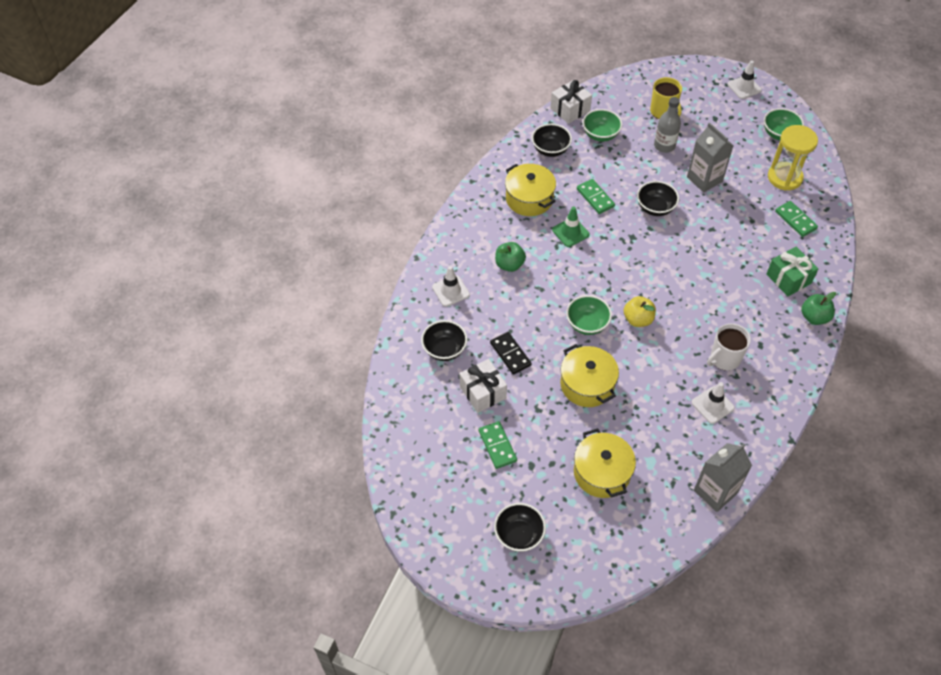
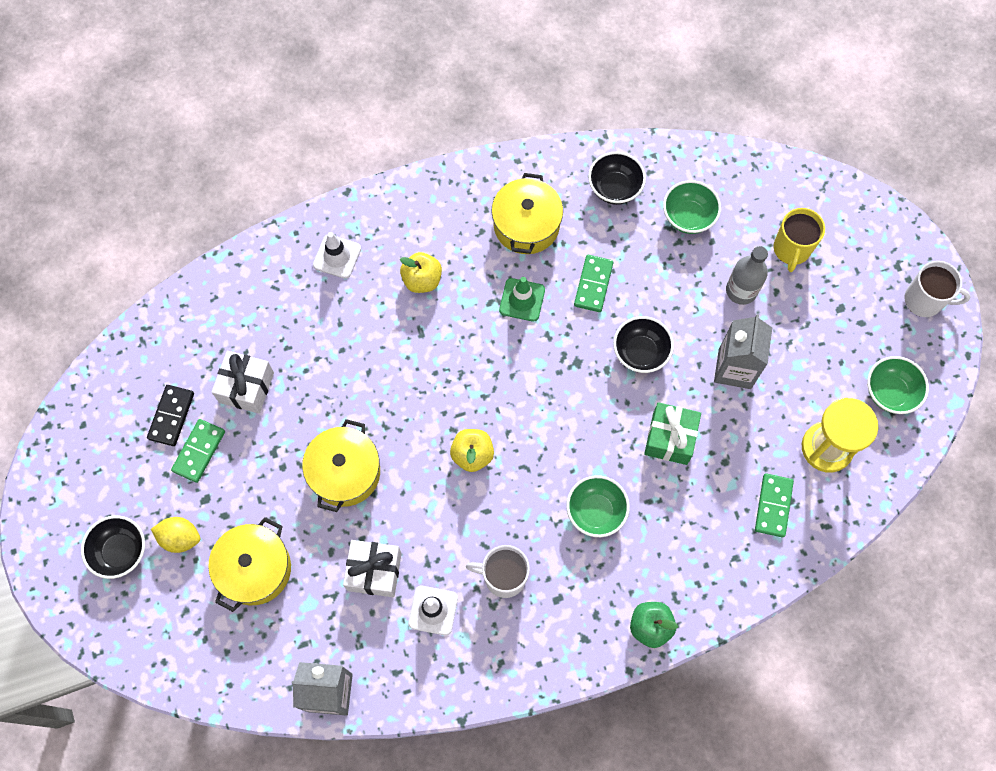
camera: 45 degrees right, 15 degrees up
(444, 349) = (263, 312): black bowl -> none
(509, 265) = (422, 280): green apple -> yellow apple
(510, 354) = (314, 373): black domino -> black domino (171, 416)
(543, 496) = (180, 538): none -> yellow lemon
(570, 110) = (692, 158): white gift -> white gift (374, 571)
(587, 324) = (419, 412): green bowl -> green bowl (595, 511)
(744, 87) = (924, 300): white traffic cone -> white mug
(788, 279) = (679, 560): green gift -> green gift (670, 438)

